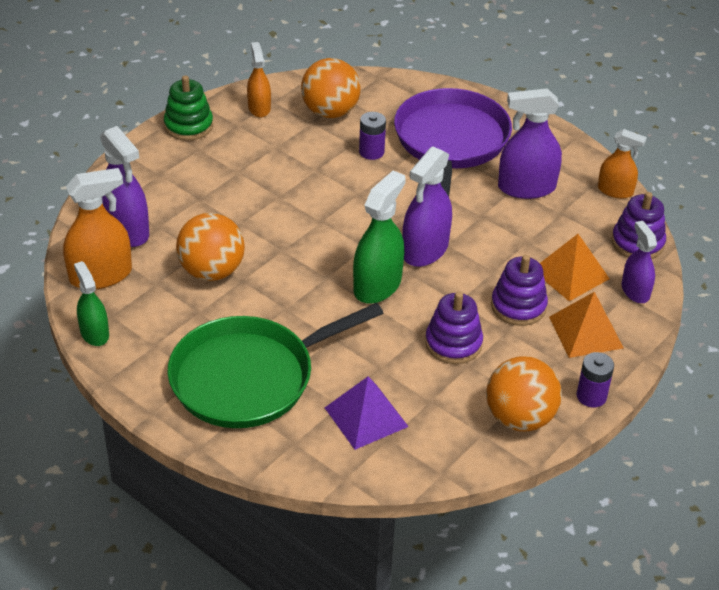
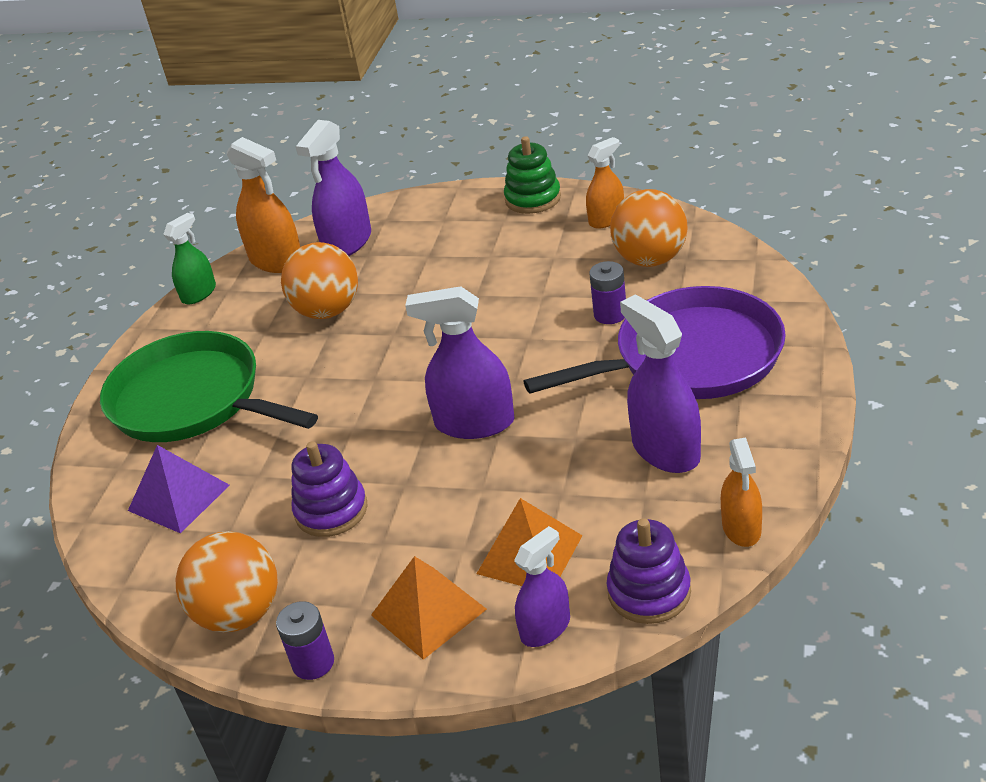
camera: 70 degrees right, 5 degrees down
(377, 285) = (387, 417): green spray bottle -> none
(518, 306) = (433, 535): purple stacking toy -> none

